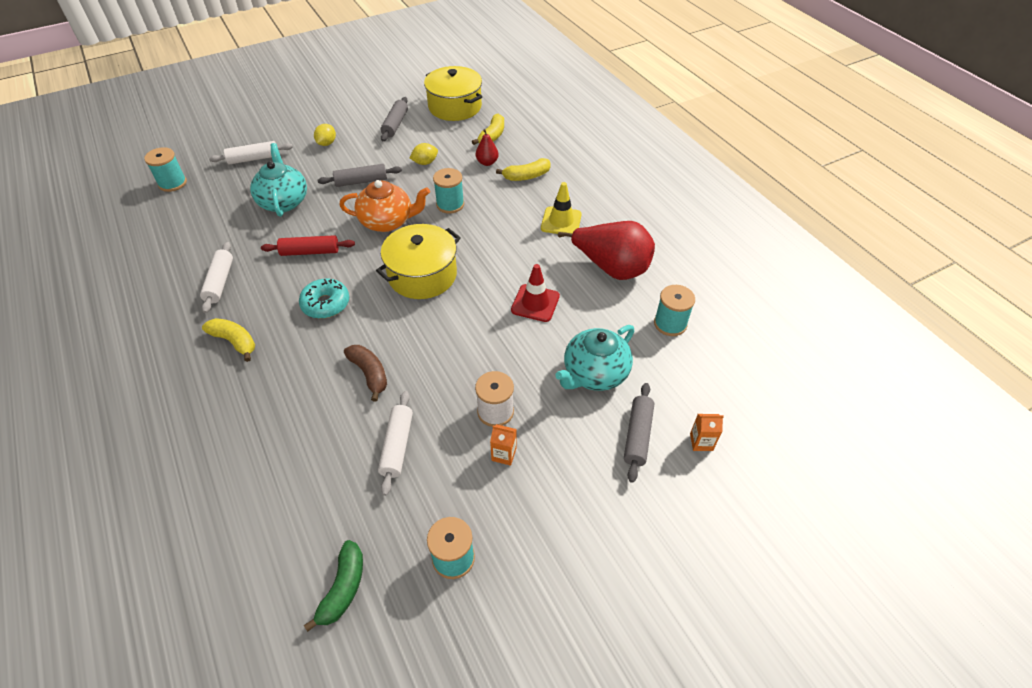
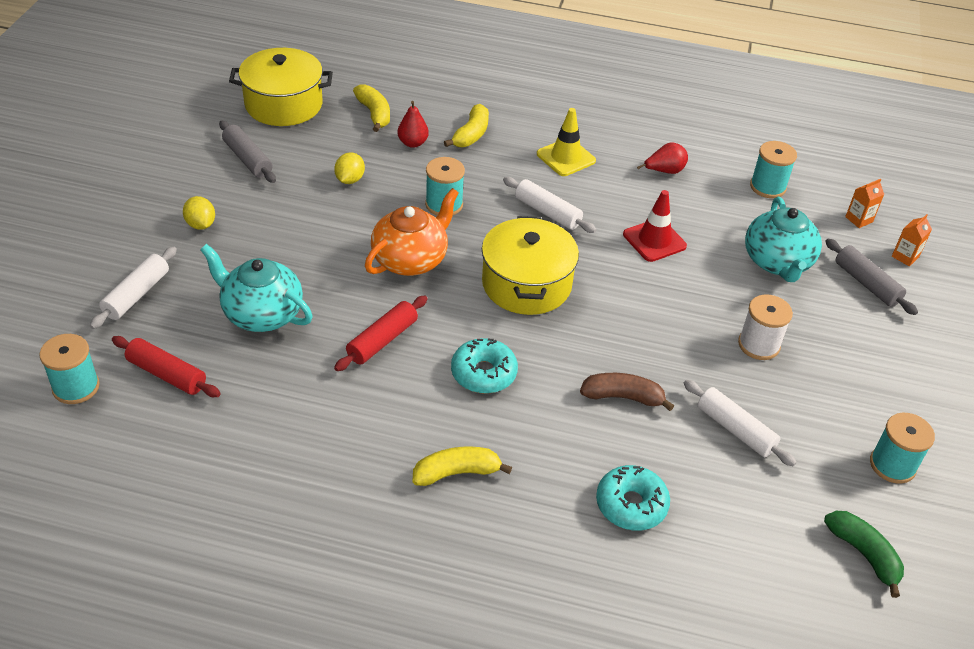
camera: 50 degrees left, 5 degrees down
(208, 202) = (167, 374): none -> red rolling pin
(220, 282) = (338, 437): white rolling pin -> white rolling pin (547, 212)
(278, 432) = (631, 505): none -> turquoise donut
(361, 181) = (314, 239): grey rolling pin -> none
(504, 454) = (812, 369): orange carton -> orange carton (859, 219)
(611, 268) = (664, 171): red pear -> red pear, size x0.46

